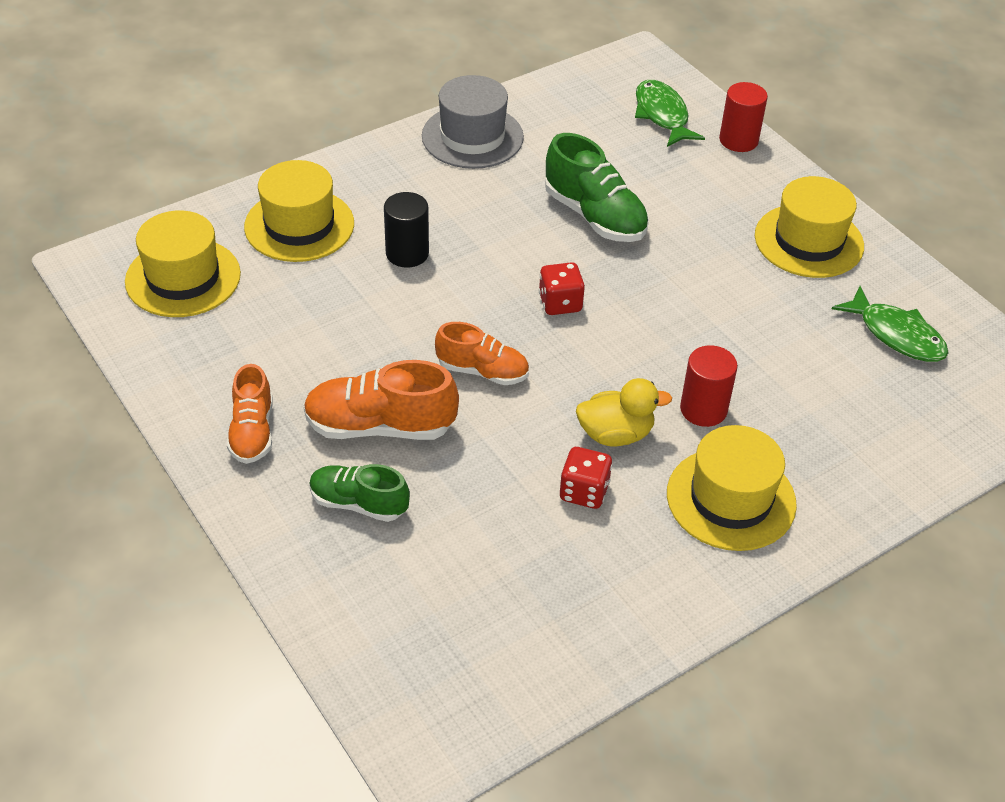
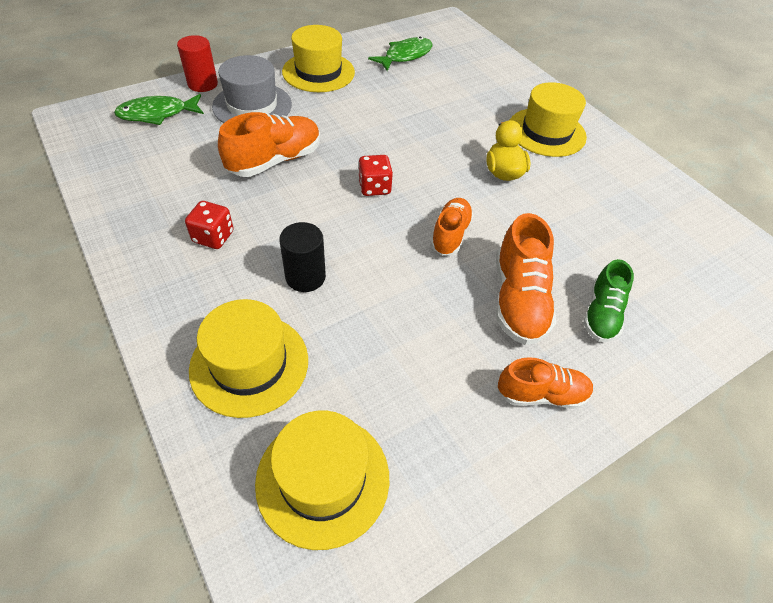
camera: 90 degrees left, 5 degrees up
(472, 137) = (144, 225): grey hat -> grey hat (252, 105)
(584, 492) = (557, 191): red dice -> red dice (213, 237)
(595, 216) = (275, 161): green shoe -> orange shoe
(703, 409) = (475, 133): red cylinder -> none

